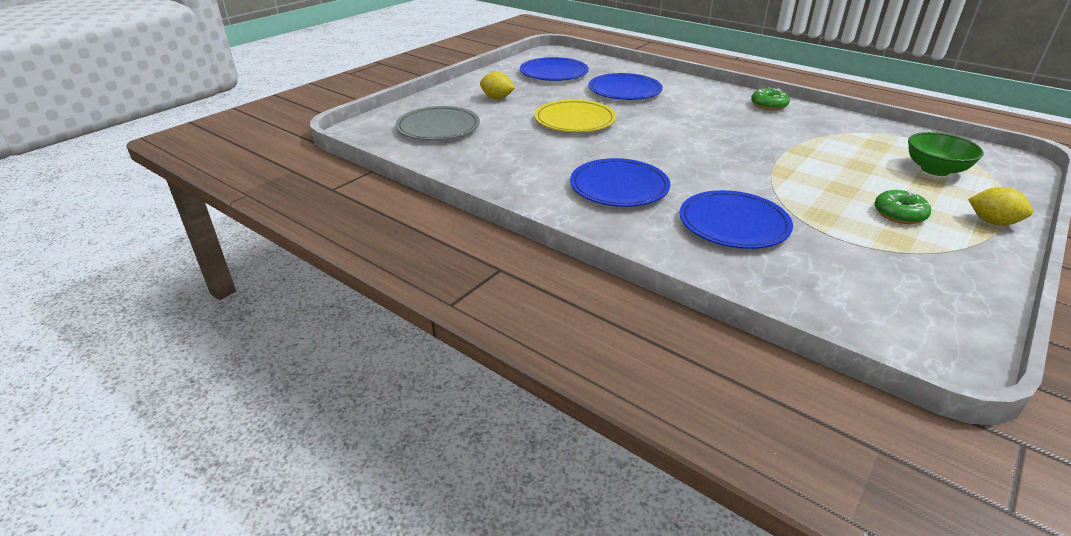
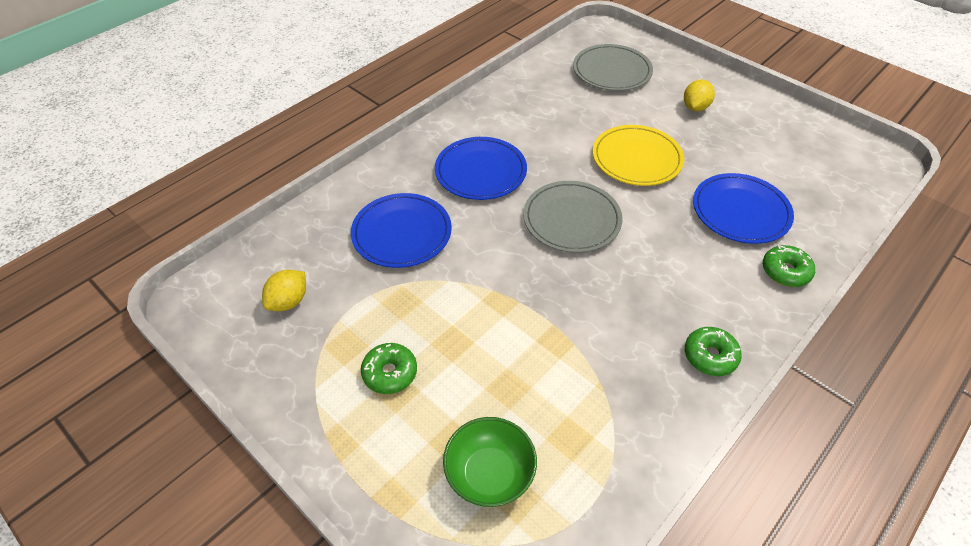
camera: 95 degrees right, 15 degrees up
(554, 73) = (793, 155): blue plate -> none
(665, 145) = (572, 219): none -> grey plate
(677, 83) = (785, 271): none -> green donut
(992, 222) = (354, 461): yellow lemon -> yellow lemon (289, 301)

